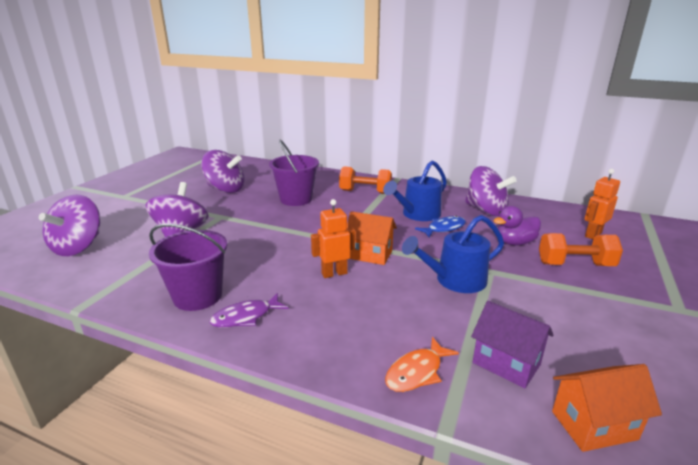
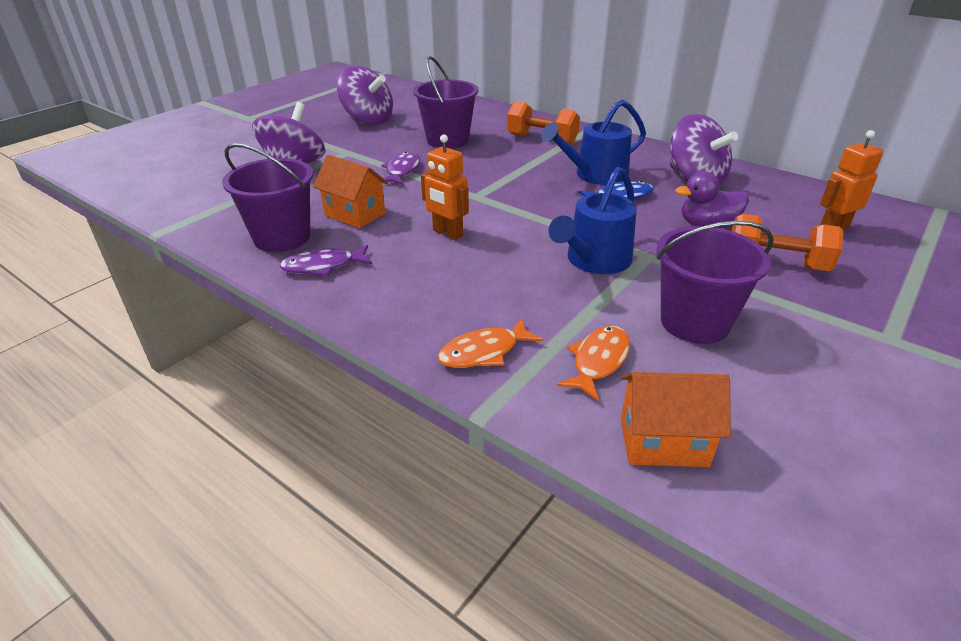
camera: 15 degrees right, 10 degrees up
(78, 247) = (180, 170): purple spinning top -> none
(272, 227) = (402, 171): none -> purple fish
(334, 273) = (447, 233): orange robot -> orange robot turned 135 degrees counterclockwise
(370, 254) = (503, 217): orange house -> orange house (355, 214)
(455, 280) = (594, 261): blue watering can -> blue watering can turned 45 degrees counterclockwise
(506, 363) = (598, 361): purple house -> orange fish
(552, 318) = (694, 322): none -> purple bucket

